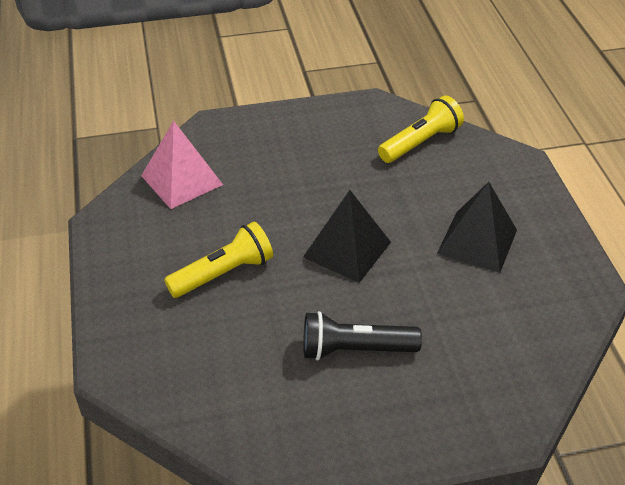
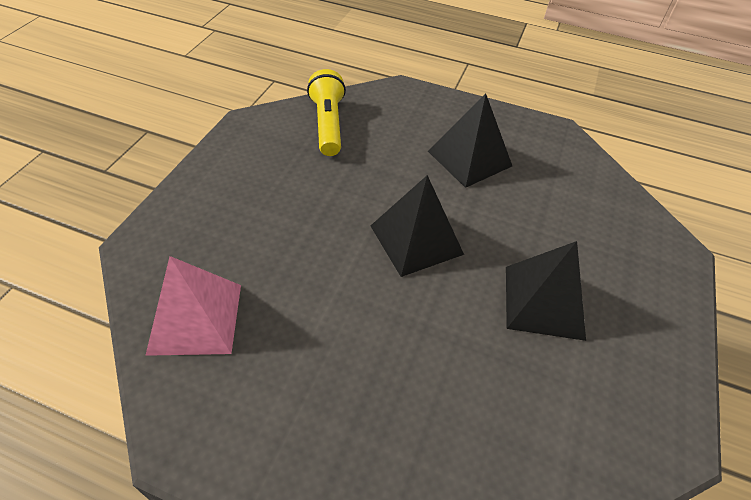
camera: 60 degrees left, 5 degrees up
(223, 273) = (373, 355): yellow flashlight -> none
(355, 349) = (543, 302): black flashlight -> black pyramid

